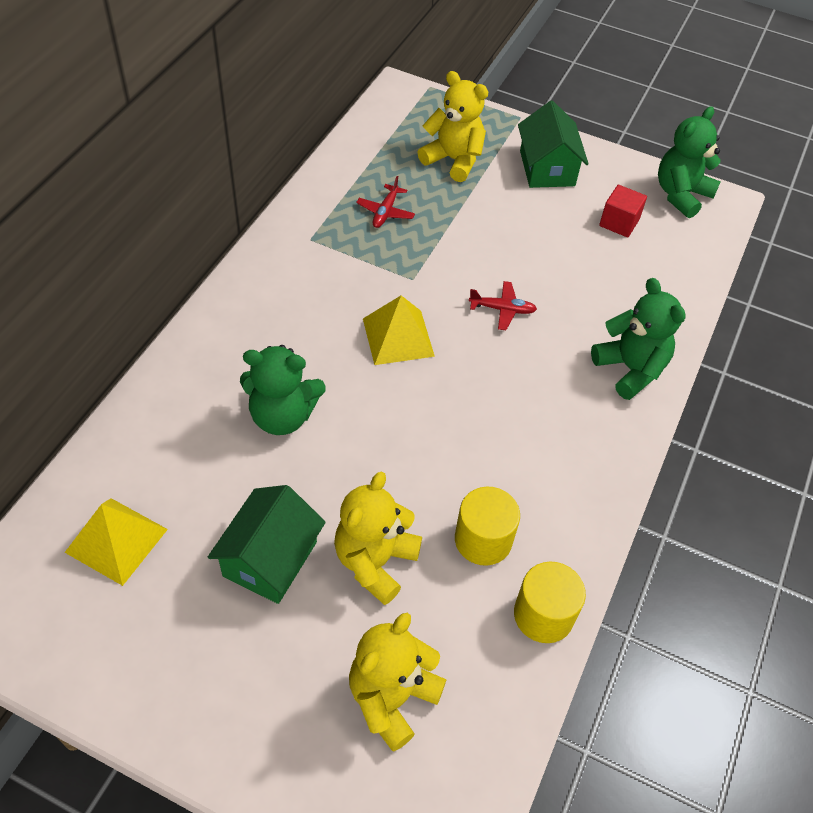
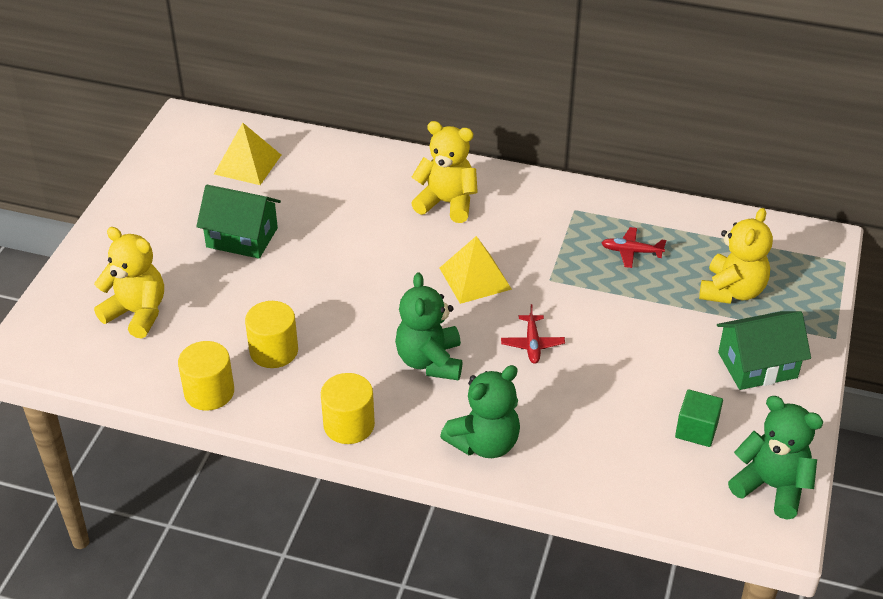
camera: 85 degrees right, 10 degrees down
(282, 416) = (372, 223): green teddy bear -> green teddy bear (430, 361)
(375, 562) = (246, 291): yellow teddy bear -> yellow teddy bear (447, 203)
(602, 478) = (349, 425): none -> yellow cylinder
(619, 223) = (696, 430): red cube -> green cube

